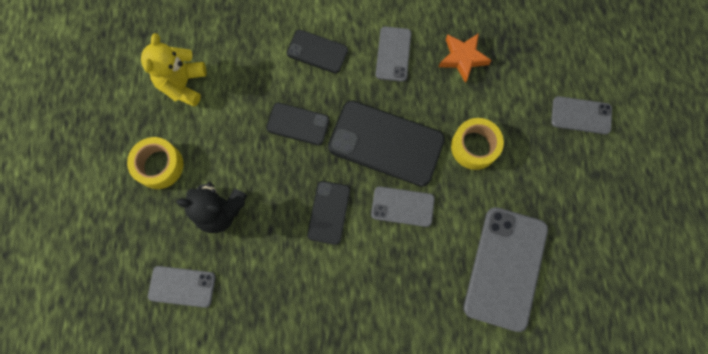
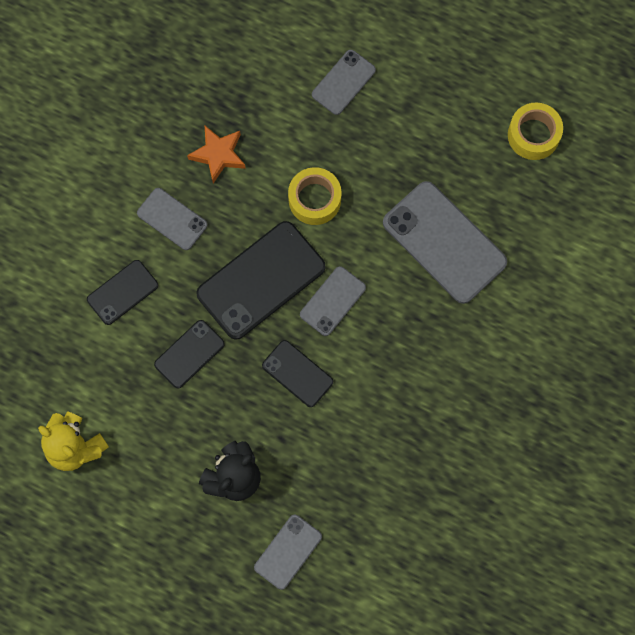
camera: 60 degrees left, 0 degrees up
(159, 166) = (150, 514): yellow tape -> yellow tape (533, 135)

